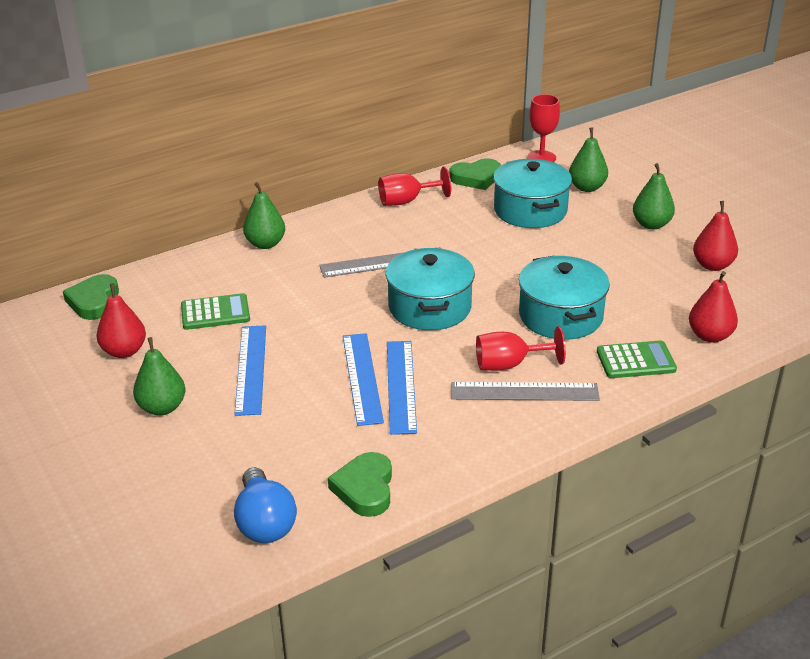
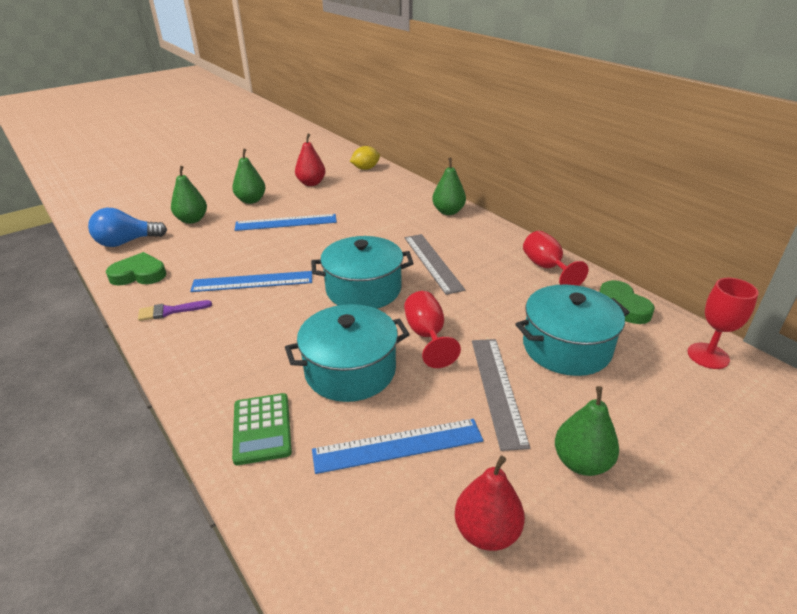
camera: 85 degrees right, 0 degrees up
(94, 301) = (365, 169): green heart -> yellow lemon
(215, 313) = (353, 204): green calculator -> none
(362, 378) = (267, 264): blue ruler -> blue ruler (398, 445)
(456, 444) = (170, 311): none -> purple brush
(509, 365) = (270, 337): red goblet -> red goblet (427, 335)
(524, 392) = (228, 346): grey ruler -> grey ruler (497, 389)
(587, 187) = (652, 397): green pear -> green pear (192, 220)
(710, 336) = (304, 508): red pear -> none

